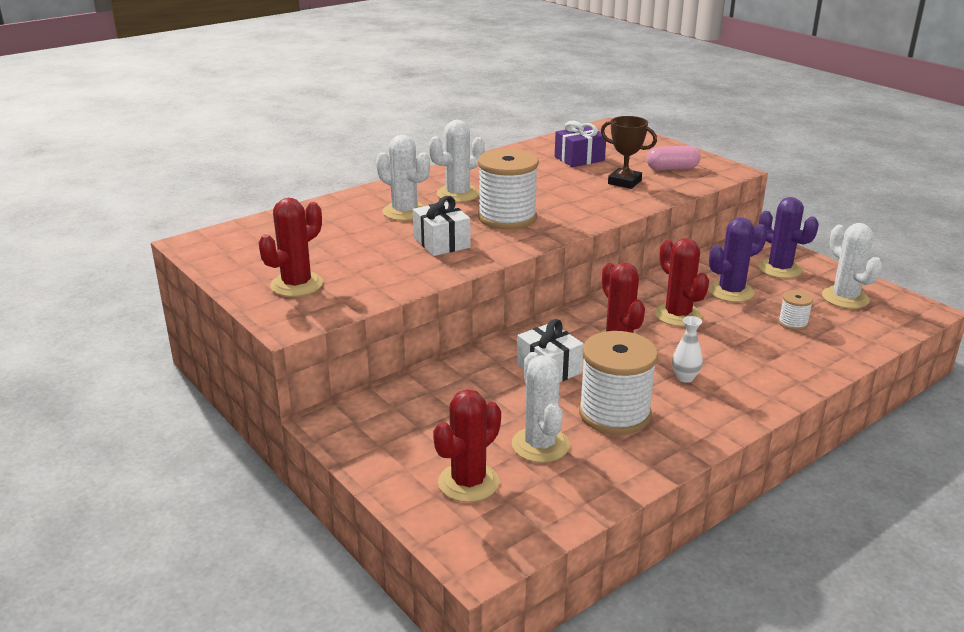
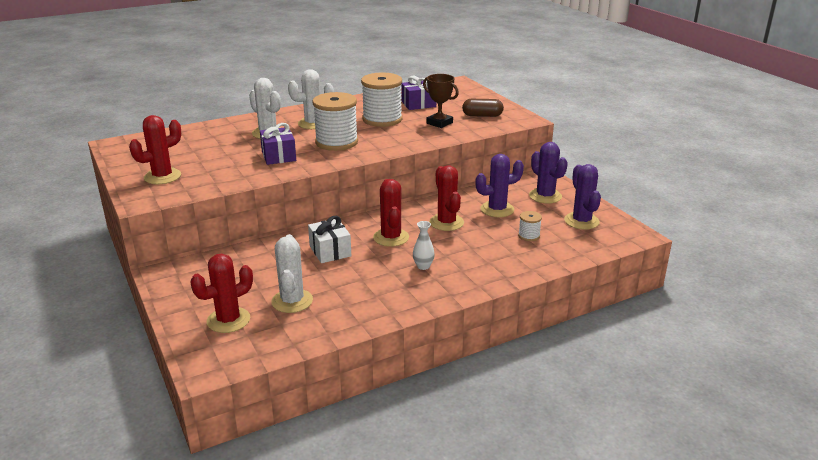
camera: 10 degrees right, 0 degrees up
(441, 243) = (278, 156): white gift -> purple gift
(614, 414) = (357, 286): white spool -> white spool (382, 119)
(672, 168) = (482, 115): pink capsule -> brown capsule
(845, 298) = (581, 221): white cactus -> purple cactus

